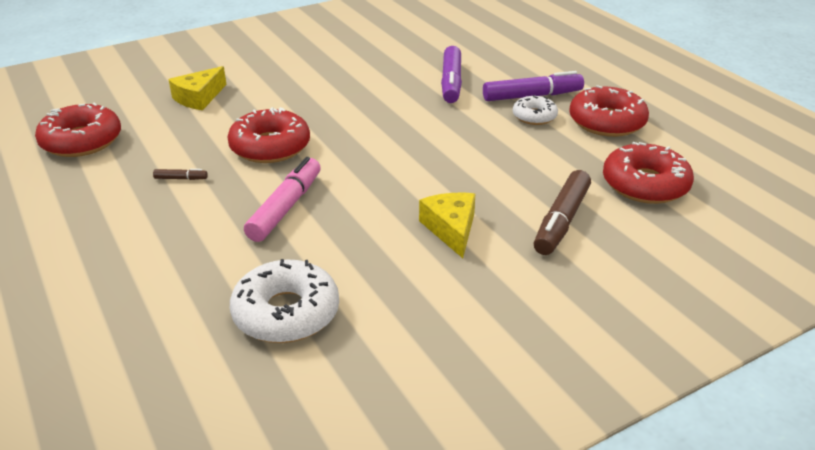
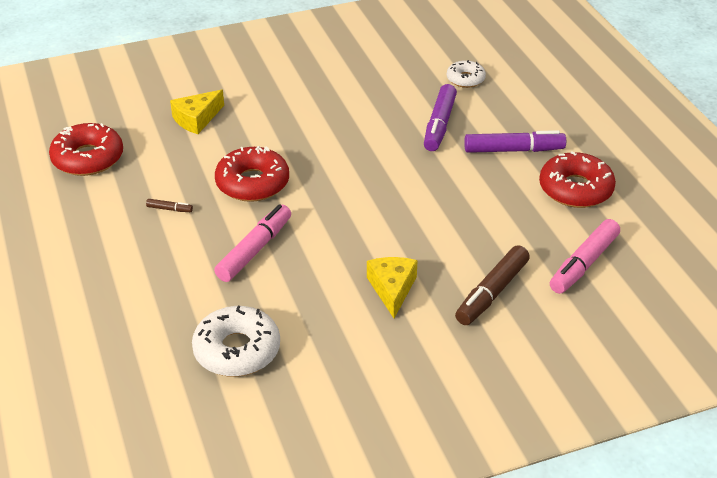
camera: 10 degrees right, 5 degrees up
(534, 116) = (507, 175): white donut -> white donut (465, 79)
(645, 184) = (583, 264): red donut -> pink marker

